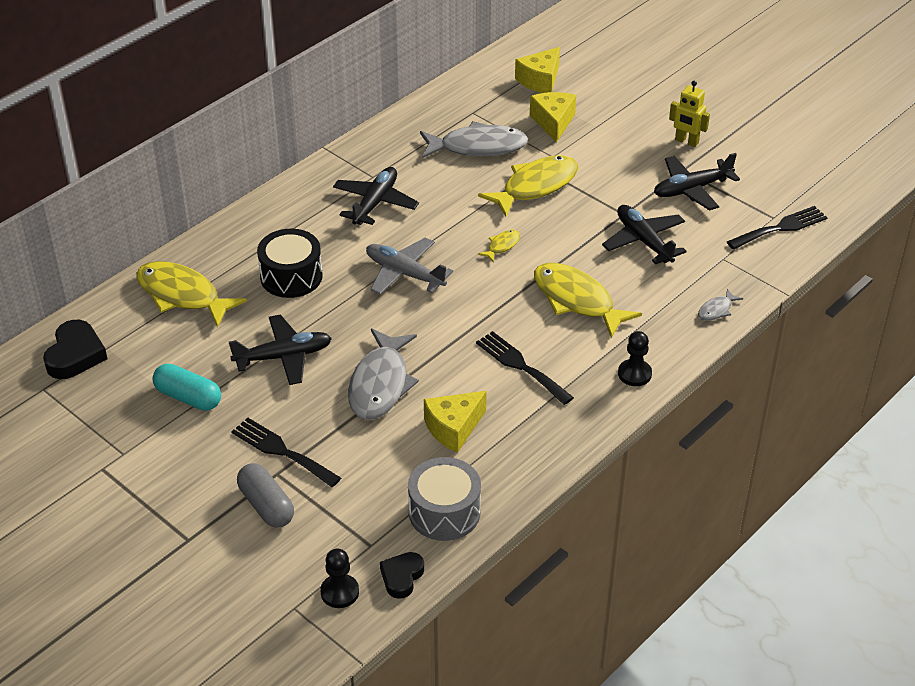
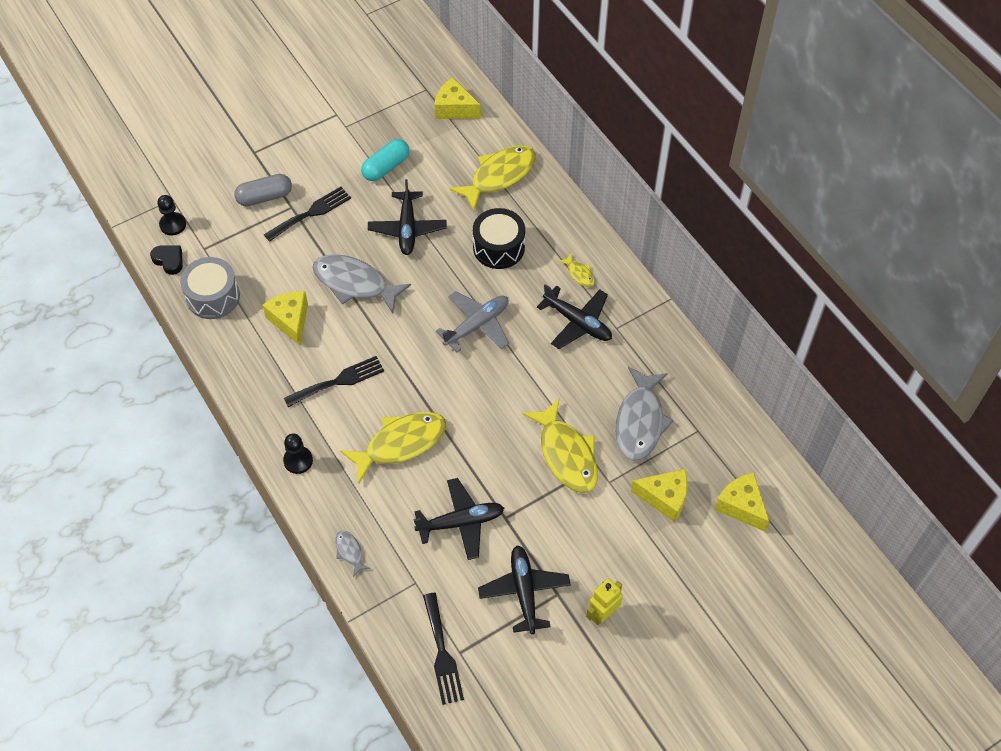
camera: 105 degrees right, 15 degrees up
(75, 355) = (454, 108): black heart -> yellow cheese
(502, 246) = (490, 405): yellow fish -> yellow fish (579, 274)

